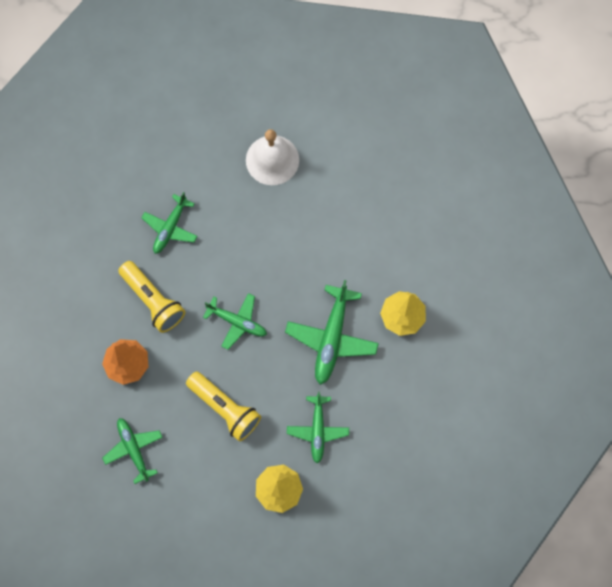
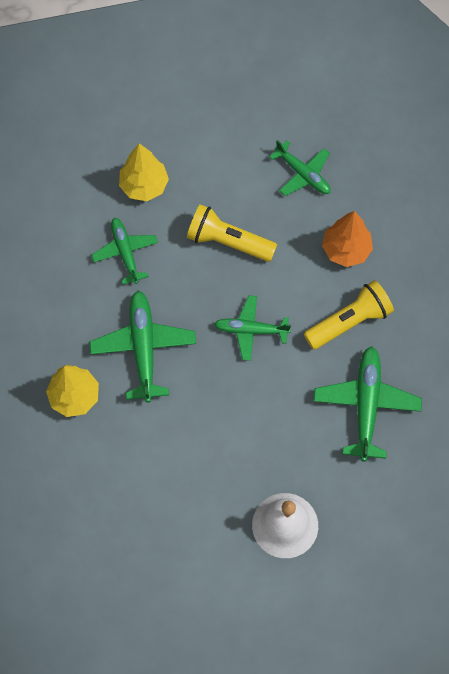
camera: 160 degrees right, 5 degrees down
(153, 300) = (349, 321): yellow flashlight -> yellow flashlight turned 120 degrees clockwise
(170, 227) = (366, 405): green plane -> green plane, size x1.53

